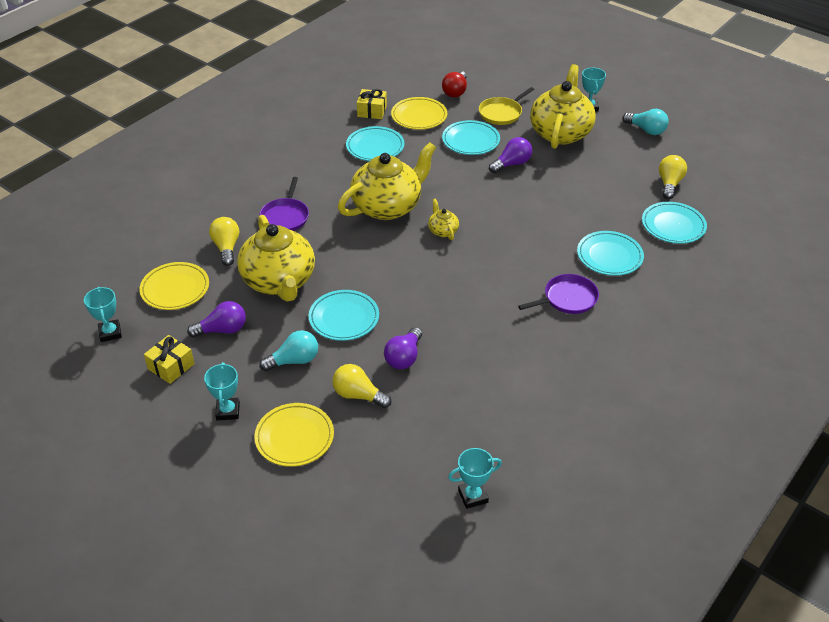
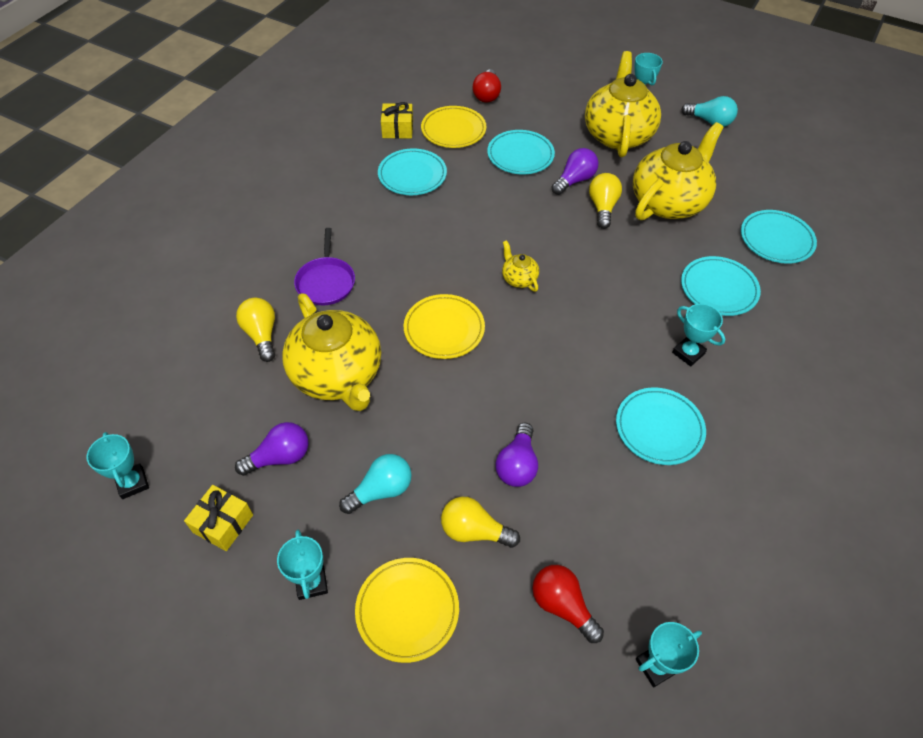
camera: 10 degrees left, 10 degrees up
(175, 289) = (207, 404): yellow plate -> yellow plate (444, 329)
(344, 318) = (430, 418): turquoise plate -> turquoise plate (659, 428)
(387, 206) = (446, 253): yellow teapot -> yellow teapot (668, 202)
(412, 450) = (562, 605): none -> red light bulb
(502, 113) = (546, 117): yellow pan -> none
(567, 299) = (688, 353): purple pan -> turquoise trophy
(669, 184) = (755, 186): yellow light bulb -> yellow light bulb (602, 207)

